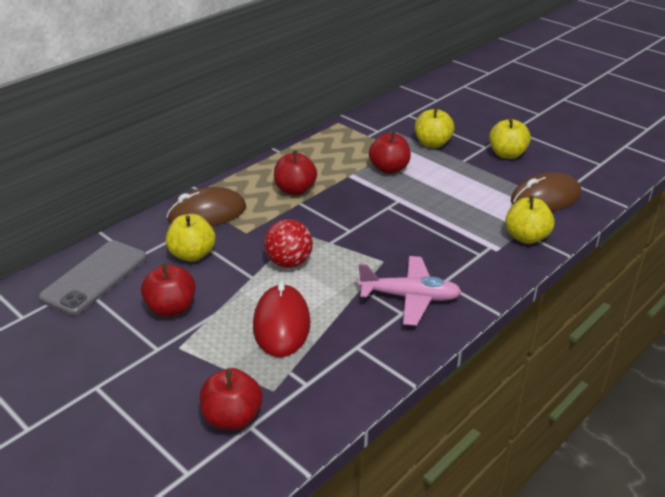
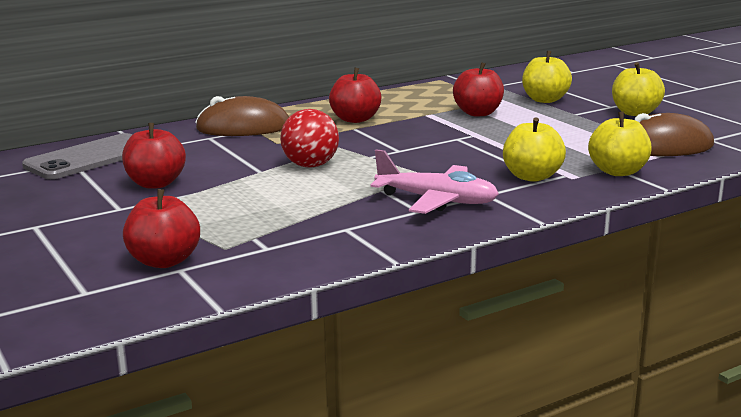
camera: 15 degrees right, 15 degrees down
(192, 254) = (206, 152): yellow apple -> yellow apple (532, 176)
(281, 324) = (269, 205): red mouse -> none

